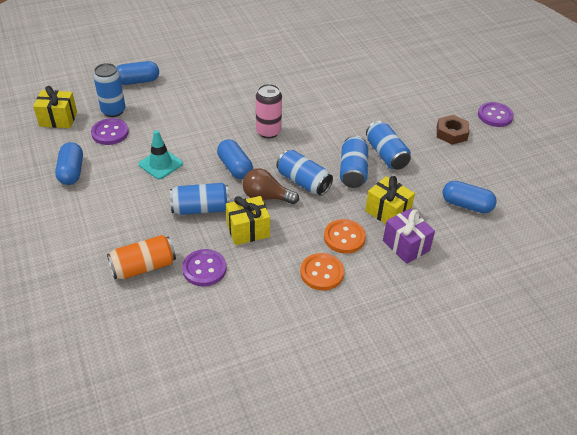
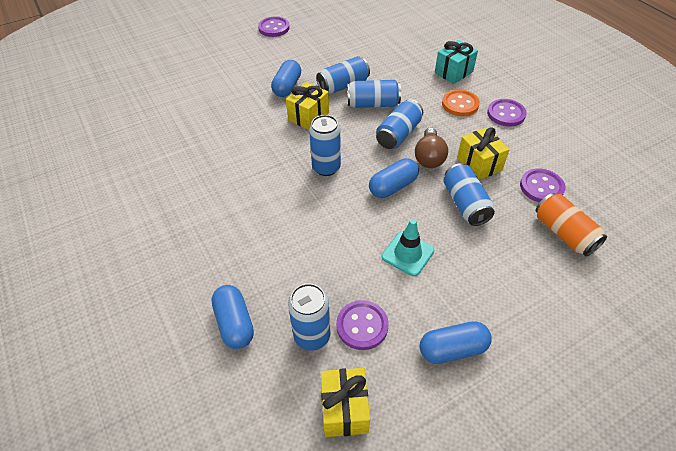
camera: 95 degrees left, 5 degrees up
(268, 132) = (326, 168): pink can -> blue can
(322, 273) = (506, 114): orange button -> purple button
(387, 212) = (419, 82): yellow gift -> yellow gift (308, 116)
(406, 245) = (453, 72): purple gift -> turquoise gift
(451, 133) = (303, 50): brown nut -> none
(466, 205) = (395, 44): blue capsule -> blue capsule (287, 87)

